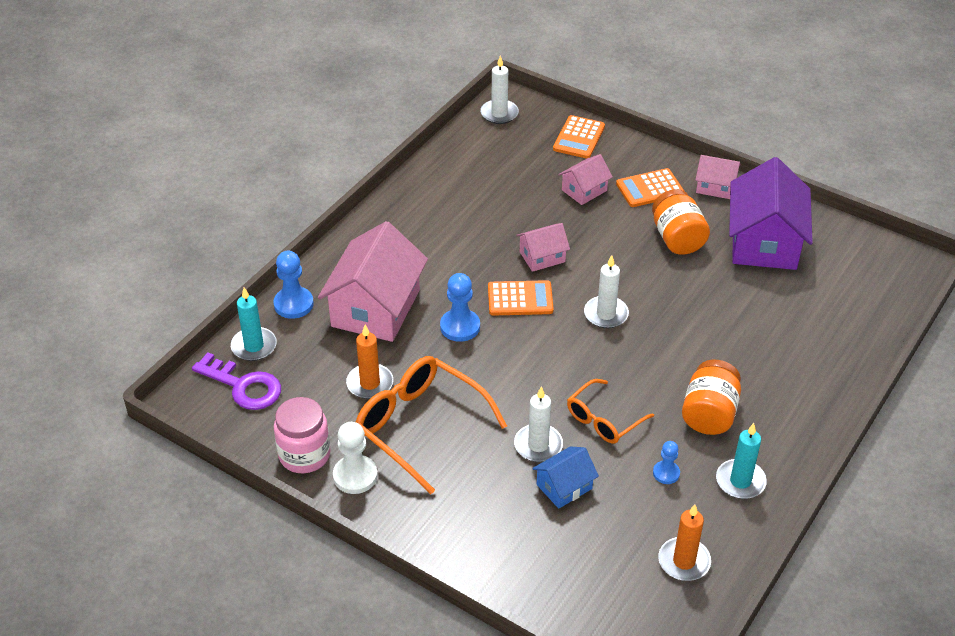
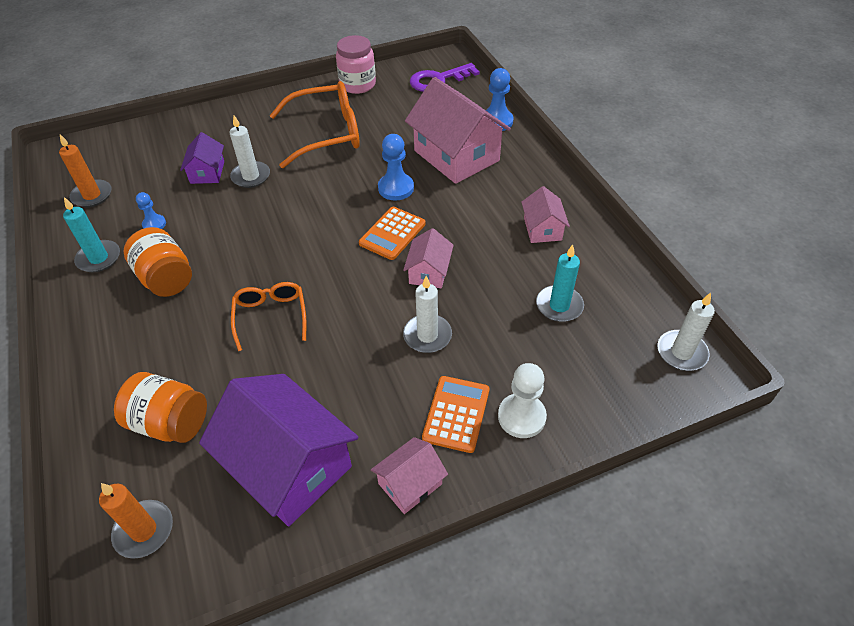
camera: 125 degrees right, 5 degrees up
(254, 346) = (470, 94): turquoise candle -> turquoise candle (559, 305)
(355, 476) = (320, 96): white pawn -> white pawn (521, 417)
(370, 383) = (386, 127): orange candle -> orange candle (144, 530)
(564, 486) = (207, 172): blue house -> purple house
(579, 138) = (591, 401): orange calculator -> none
(584, 190) = (496, 354): pink house -> pink house (542, 229)
(604, 419) = (231, 218): orange glasses -> orange glasses (271, 317)
(606, 314) = (324, 276): white candle -> white candle (427, 335)
(677, 238) = (363, 388): orange jar -> orange jar (170, 422)

